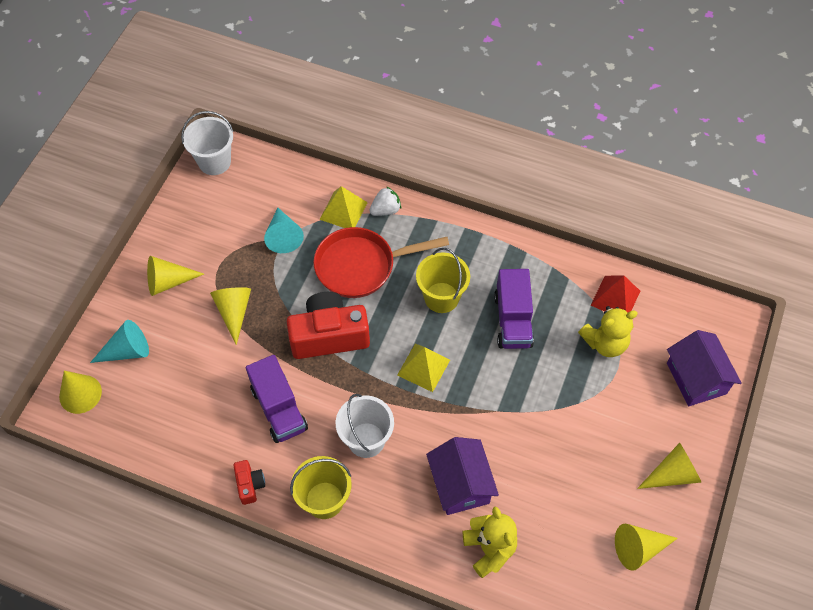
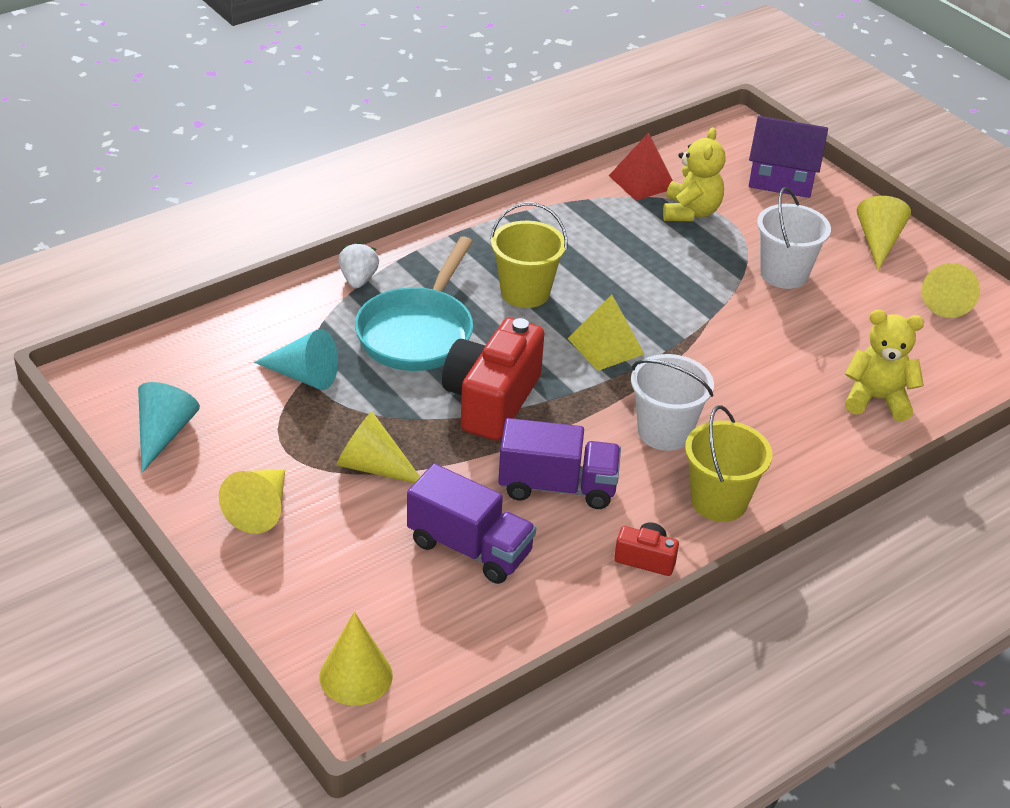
camera: 60 degrees left, 20 degrees down
(127, 351) = (332, 596): turquoise cone -> turquoise cone (163, 434)
(214, 162) = (113, 386): white bucket -> white bucket (784, 274)
(343, 210) = (321, 312): yellow pyramid -> none
(361, 266) = (418, 332): red pan -> turquoise pan
(460, 484) = (781, 385): purple house -> none
(512, 320) = (604, 257): purple truck -> purple truck (469, 548)

